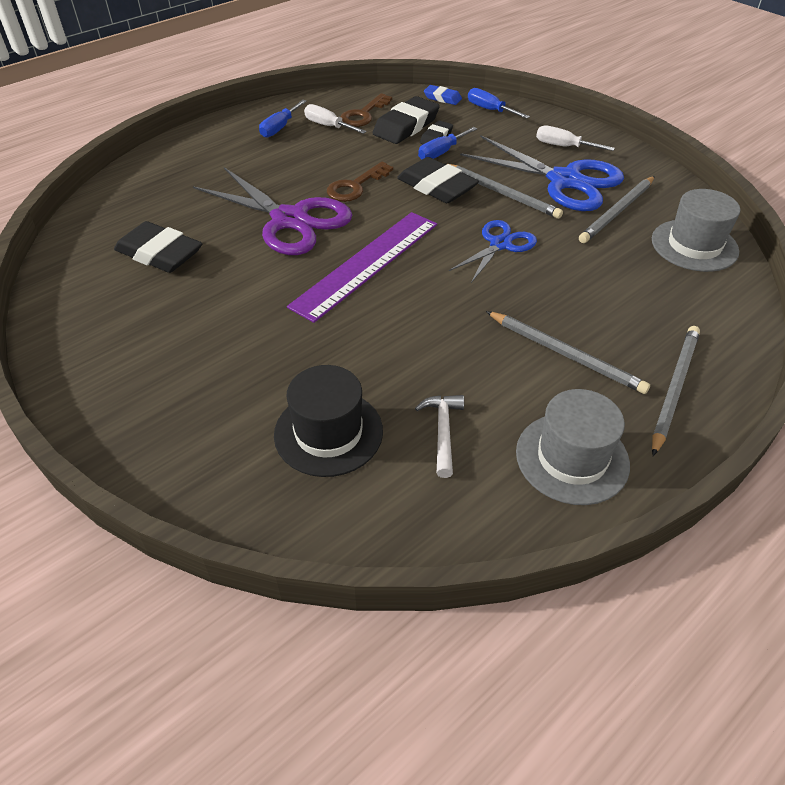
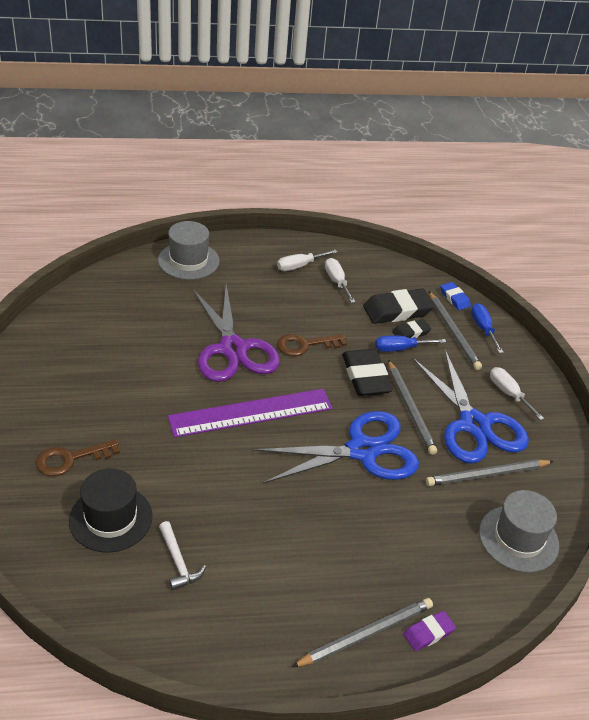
camera: 30 degrees right, 5 degrees down
(159, 253) = (127, 331): black eraser -> none
(279, 128) = (299, 266): blue screwdriver -> white screwdriver
(363, 114) = (374, 284): brown key -> brown key (70, 459)
(442, 431) = (178, 562): white hammer -> white hammer turned 120 degrees clockwise
(500, 244) = (362, 451): blue scissors -> blue scissors, size x1.76
(565, 354) = (316, 561): grey pencil -> grey pencil (453, 332)
(572, 458) = (240, 633): grey hat -> grey hat (188, 261)
(718, 356) = (428, 633): none -> purple eraser

